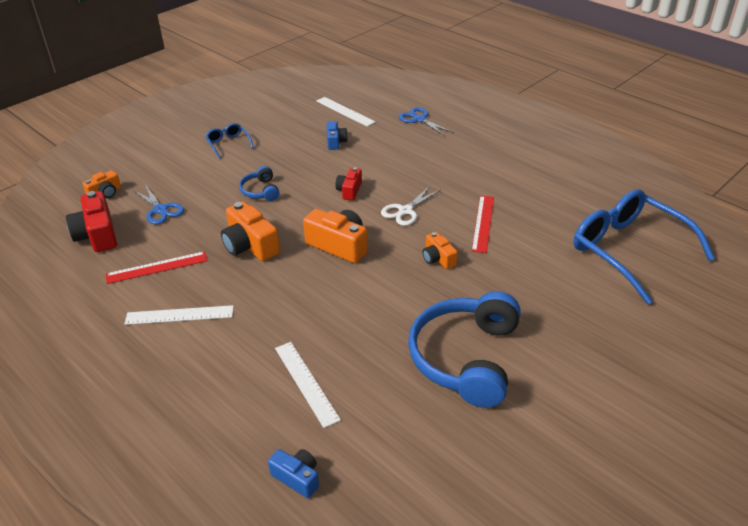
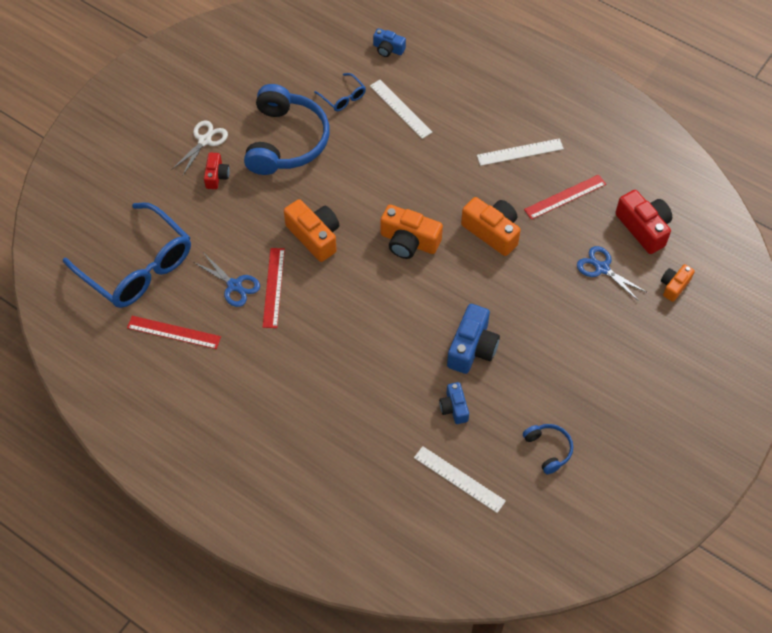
camera: 170 degrees right, 20 degrees up
(228, 144) = (582, 387): blue glasses -> blue glasses (343, 97)
(260, 191) = (511, 308): blue headphones -> blue headphones (548, 449)
(307, 171) = (472, 348): none -> blue camera
(349, 190) = (417, 320): red camera -> red camera (216, 176)
(405, 211) = (352, 295): white scissors -> white scissors (204, 140)
(419, 119) = (357, 471): blue scissors -> blue scissors (234, 285)
(438, 259) = (314, 236): orange camera -> orange camera, size x1.71
(578, 201) = (173, 332): none -> red ruler

